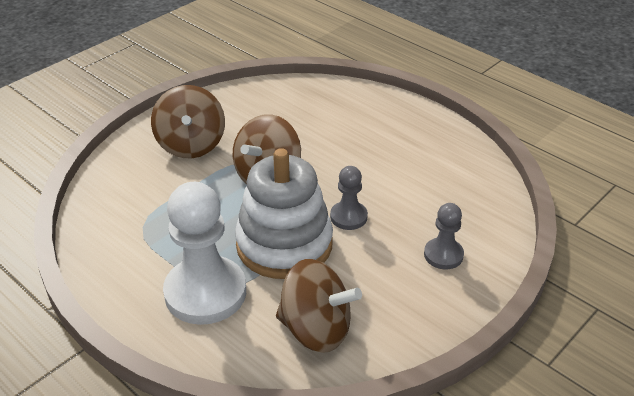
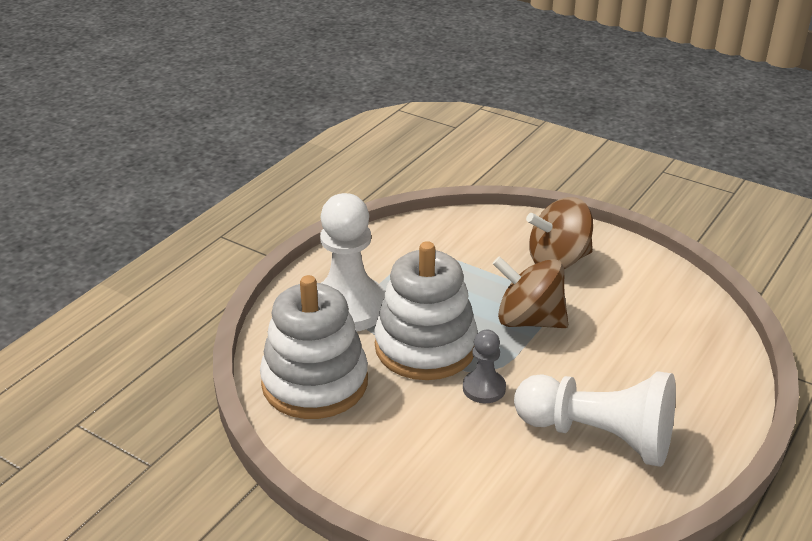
camera: 80 degrees right, 5 degrees down
(316, 329) = (315, 383): brown spinning top -> white stacking toy
(414, 166) = (599, 436): none -> white pawn
(443, 255) = (444, 471): grey pawn -> none

